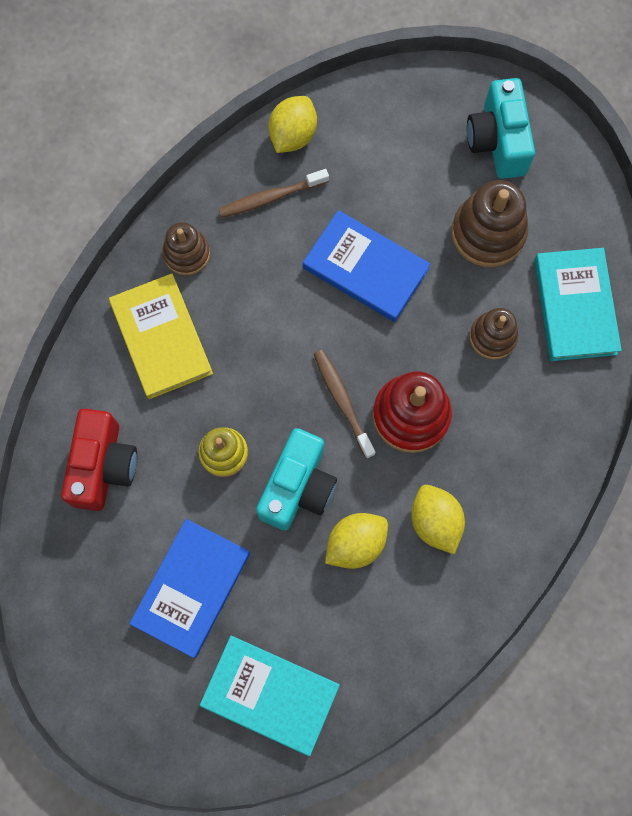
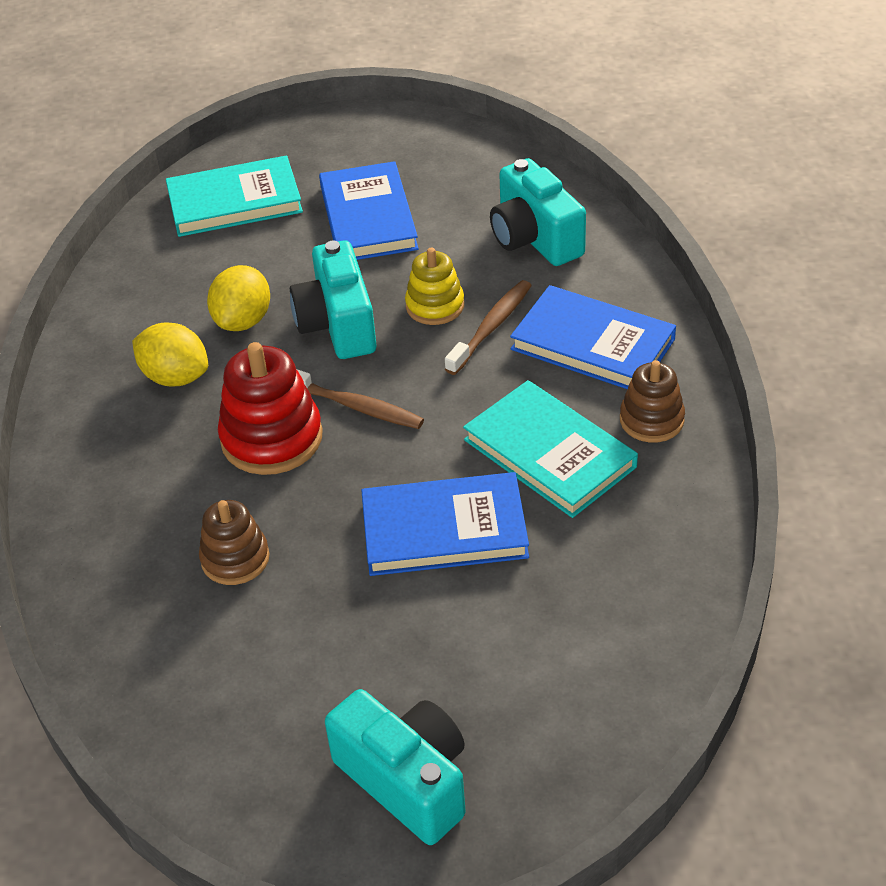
camera: 145 degrees right, 30 degrees down
(103, 466) = (535, 238): red camera -> turquoise camera
(161, 338) = (593, 344): yellow book -> blue book
(271, 197) = (624, 526): brown toothbrush -> brown toothbrush (491, 327)
(293, 135) = (672, 604): yellow lemon -> none
(488, 233) = (328, 660): brown stacking toy -> none
(575, 306) = (154, 652): turquoise book -> turquoise book (549, 453)

